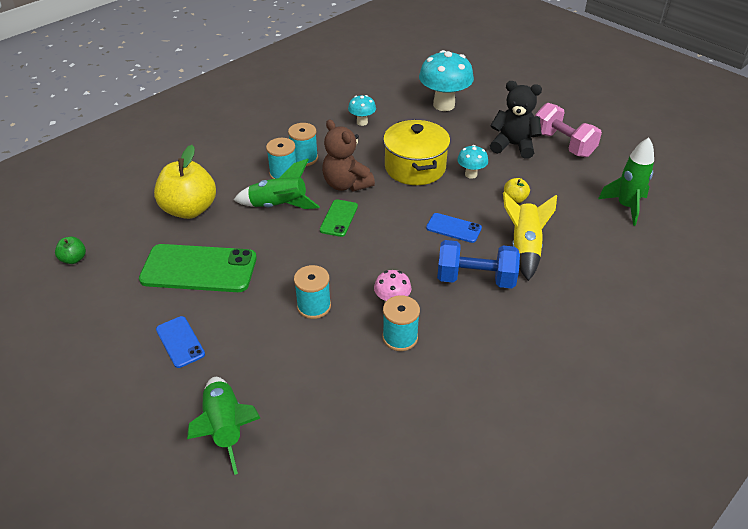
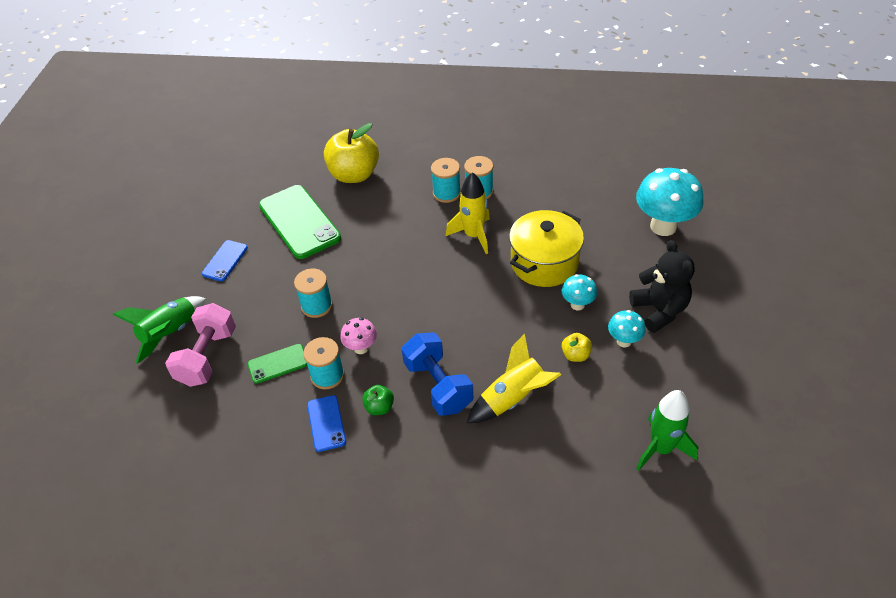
camera: 55 degrees right, 5 degrees up
(74, 259) = (254, 159): green apple -> green apple (379, 407)
(278, 206) = (406, 216): green rocket -> none
(339, 218) = (427, 257): green phone -> green phone (278, 364)
(346, 184) = (473, 235): brown teddy bear -> yellow rocket
(362, 122) = (568, 192): turquoise mushroom -> turquoise mushroom (624, 341)
(453, 228) = (489, 335): blue phone -> blue phone (326, 423)
(563, 144) = (709, 346): pink dumbbell -> pink dumbbell (207, 357)

